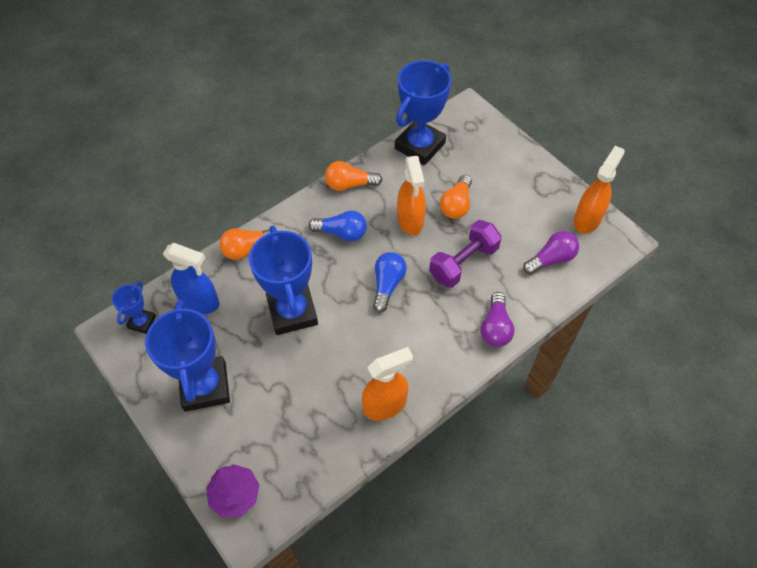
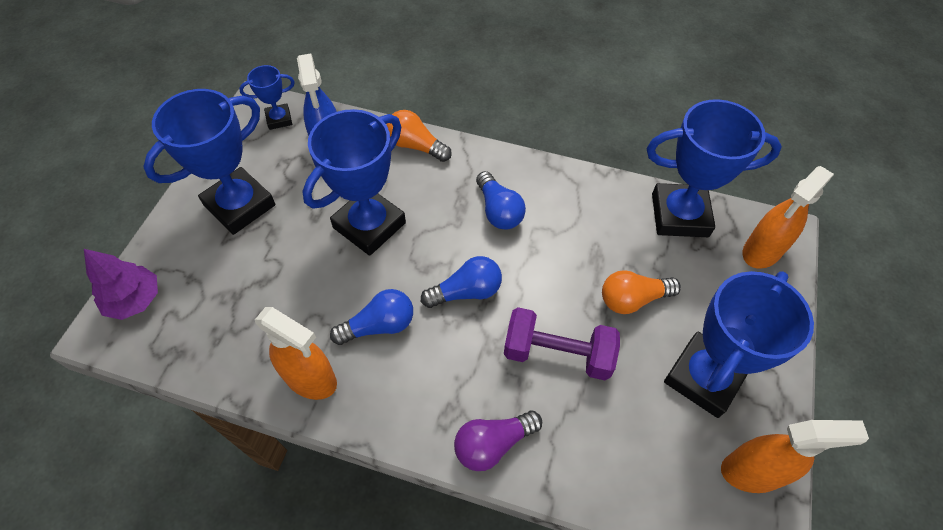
camera: 55 degrees right, 0 degrees up
(350, 184) = (566, 182): orange light bulb -> none
(375, 346) = (379, 325): none -> blue light bulb
(410, 221) = (569, 265): orange spray bottle -> orange spray bottle (761, 251)
(525, 205) = (704, 377): none -> blue trophy
(551, 259) = (648, 457): purple light bulb -> none

